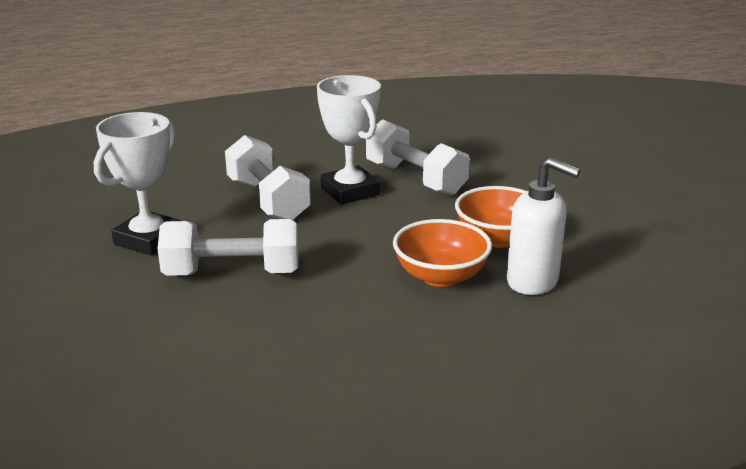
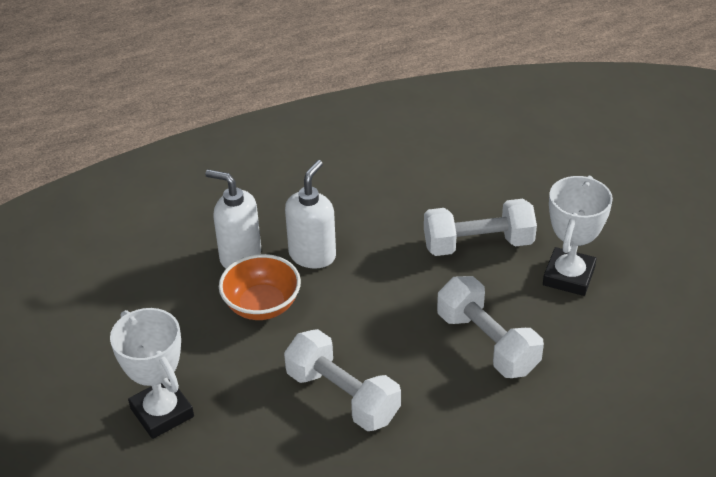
camera: 175 degrees right, 15 degrees up
(350, 191) = (408, 366): white trophy -> white trophy (162, 412)
(440, 276) = (312, 255): orange bowl -> white soap dispenser

